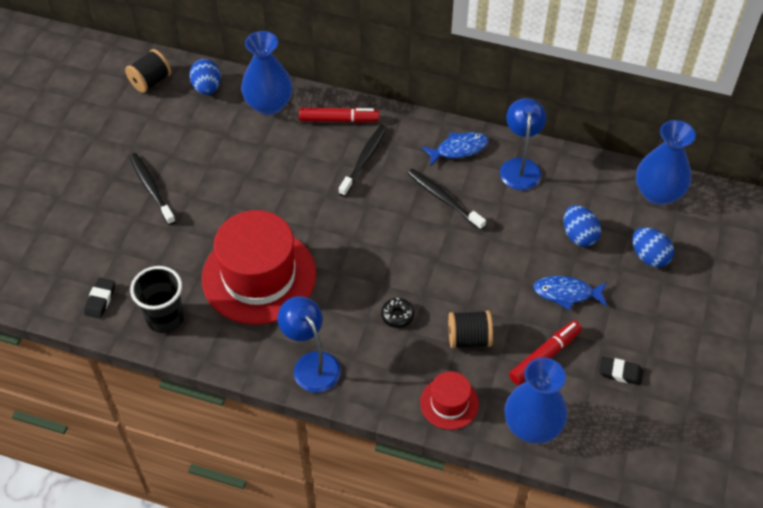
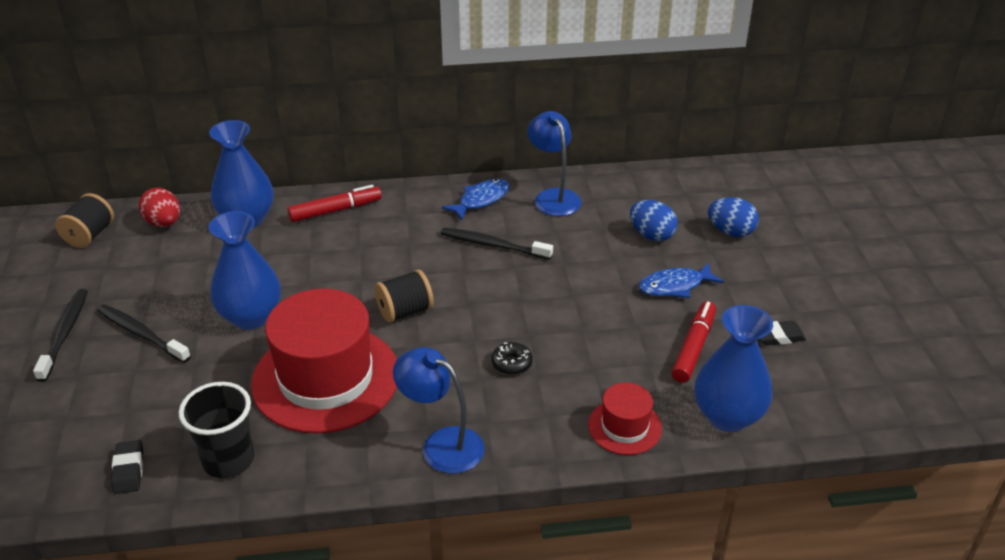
camera: 25 degrees left, 15 degrees down
(207, 88) = (164, 223): blue egg -> red egg
(364, 160) = (385, 236): black toothbrush -> black toothbrush (65, 334)
(469, 338) = (604, 358): black spool -> black spool (405, 311)
(658, 193) = (700, 180): blue vase -> blue vase (251, 316)

